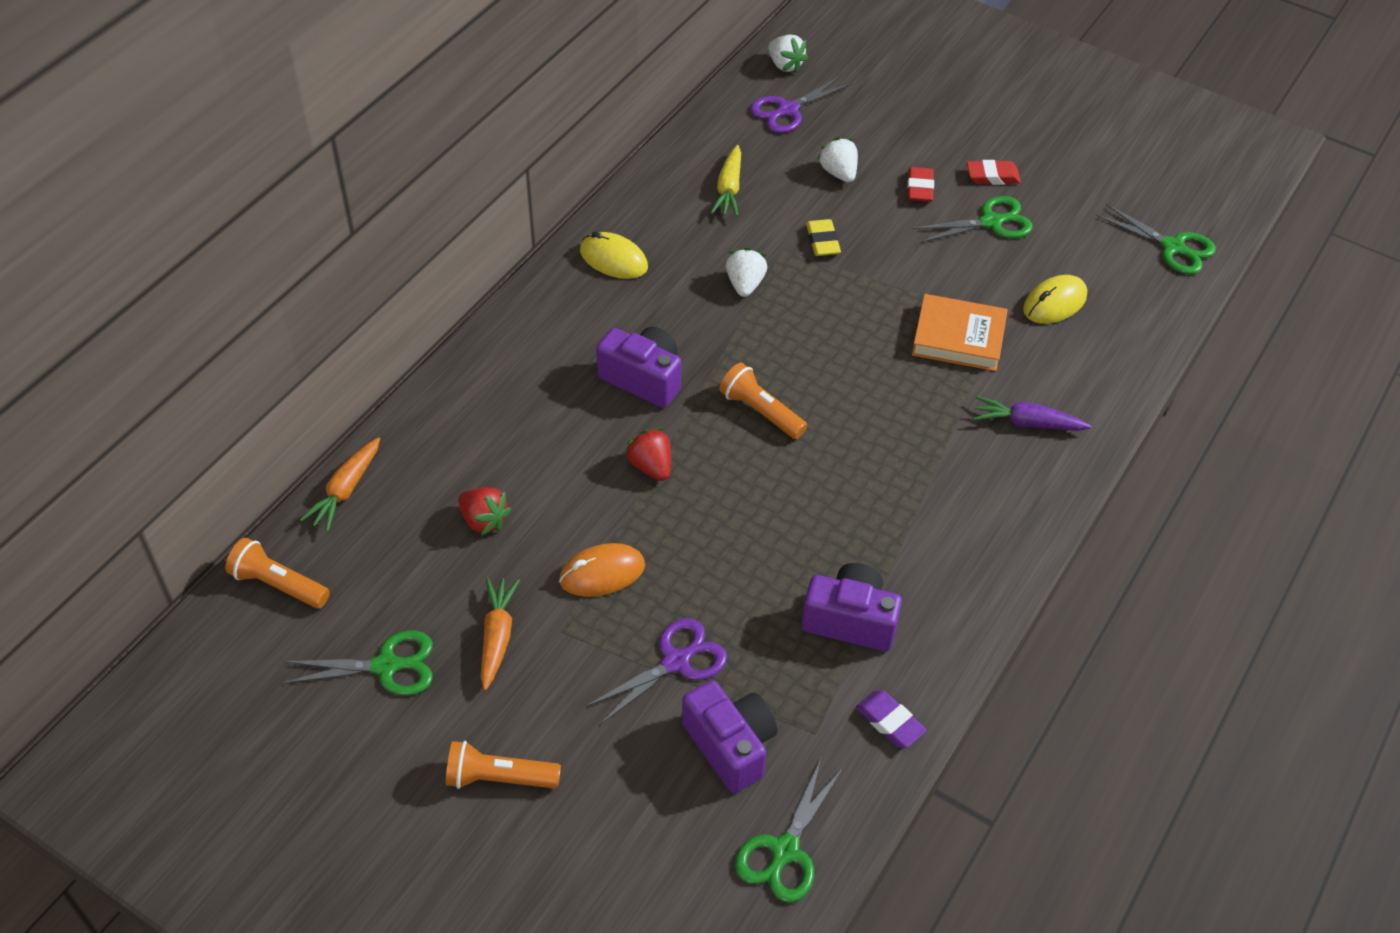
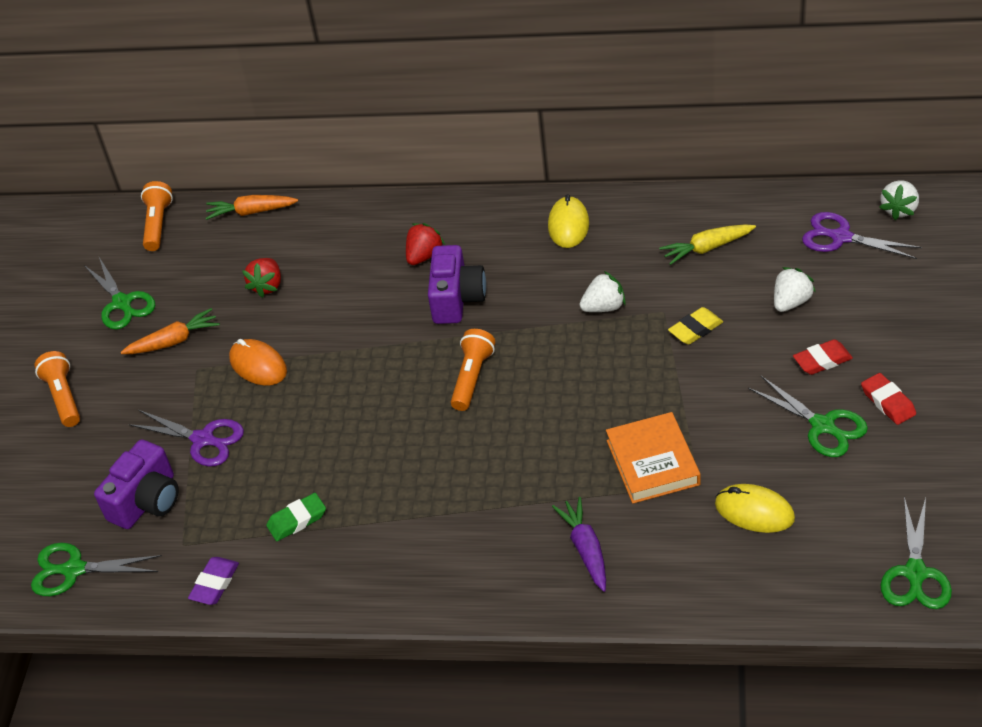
camera: 70 degrees right, 5 degrees down
(651, 466) = (373, 344): red strawberry -> red strawberry (424, 256)
(850, 620) = (297, 520): purple camera -> green eraser

